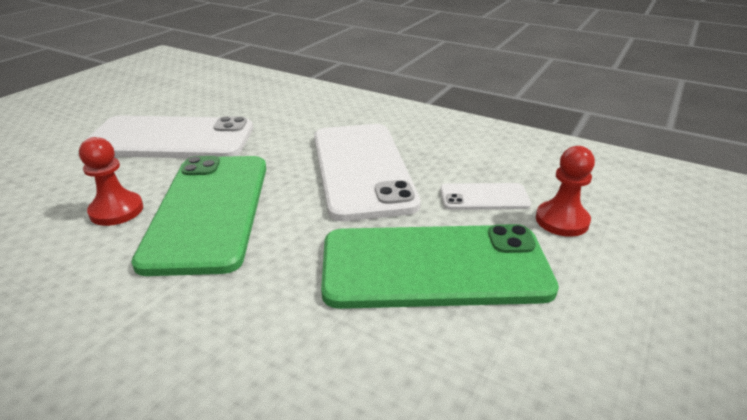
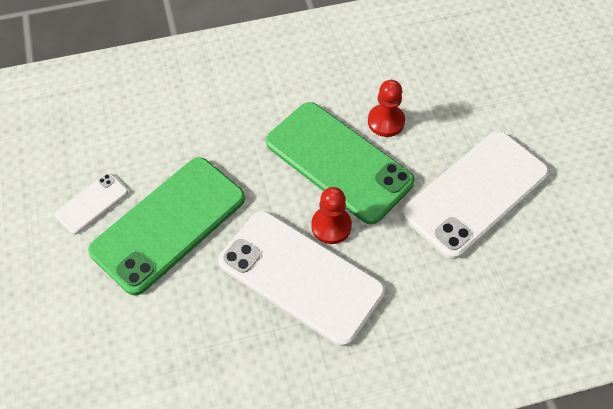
camera: 135 degrees right, 25 degrees up
(484, 197) = (187, 315): white phone -> white phone (92, 203)
(562, 220) = (119, 331): red pawn -> red pawn (331, 226)

